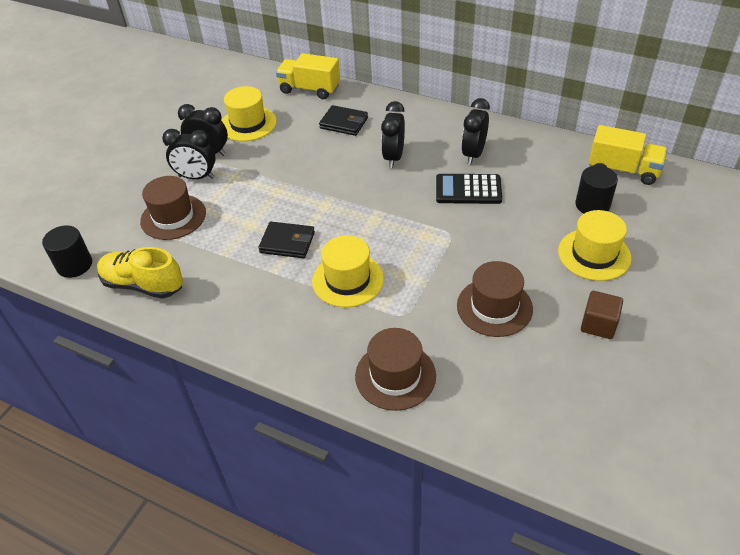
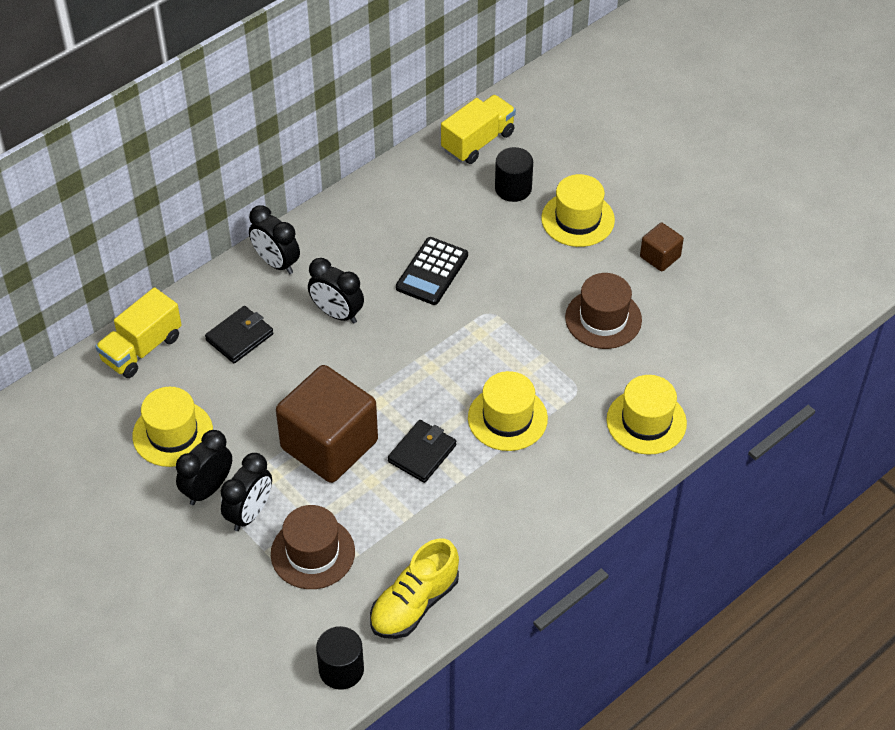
camera: 70 degrees left, 5 degrees up
(272, 193) = (329, 445): none -> brown cube
(395, 376) = (646, 421): brown hat -> yellow hat
(473, 154) = (377, 244): black clock -> black clock (276, 263)

